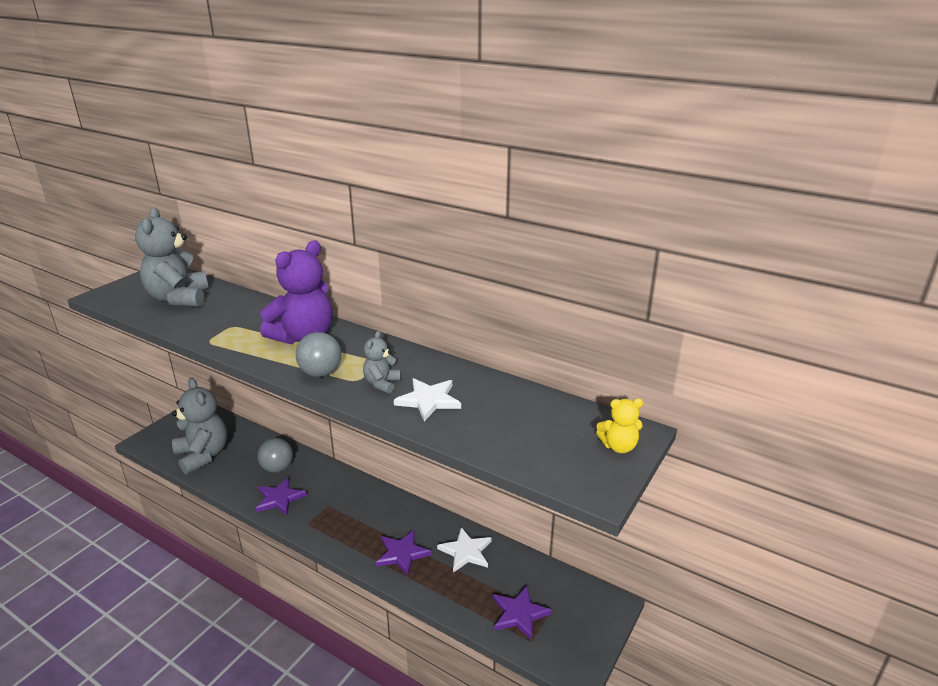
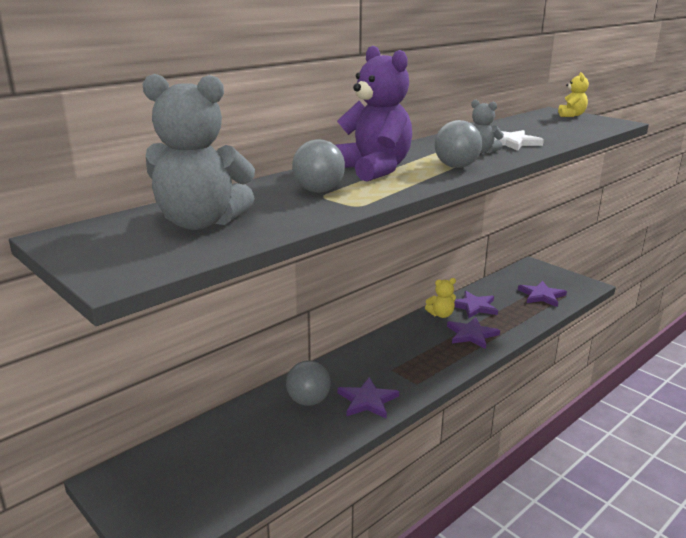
camera: 75 degrees left, 5 degrees down
(203, 455) = (243, 467): grey teddy bear -> none
(243, 323) = (318, 191): none -> grey ball
(438, 527) = (441, 315): none -> yellow teddy bear
(466, 552) = (474, 306): white star -> purple star

